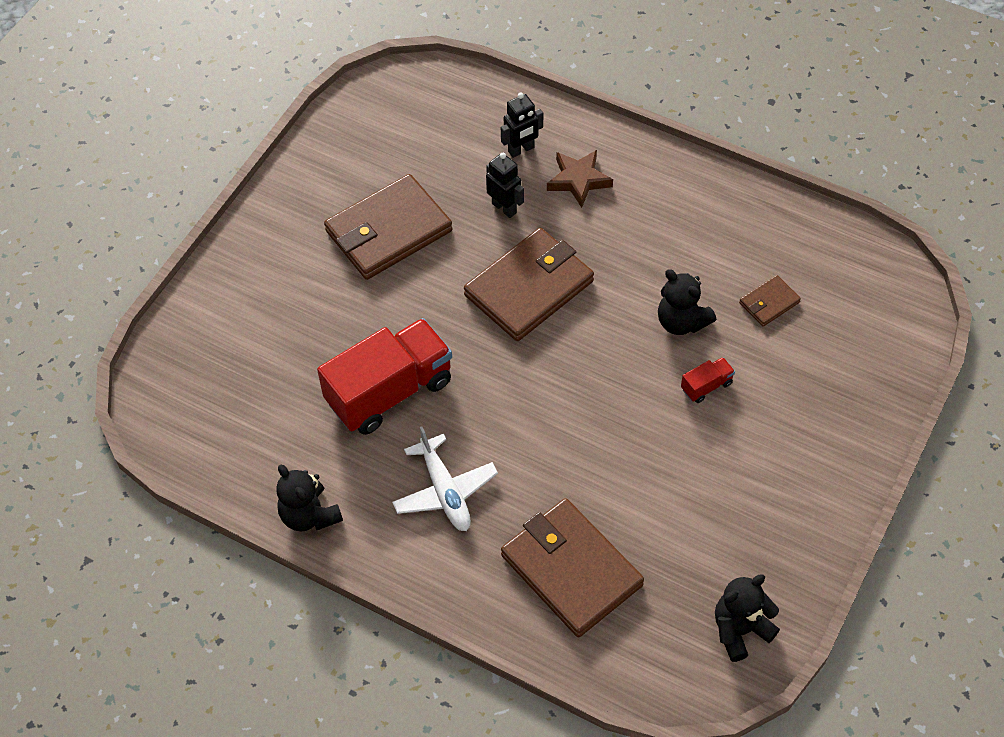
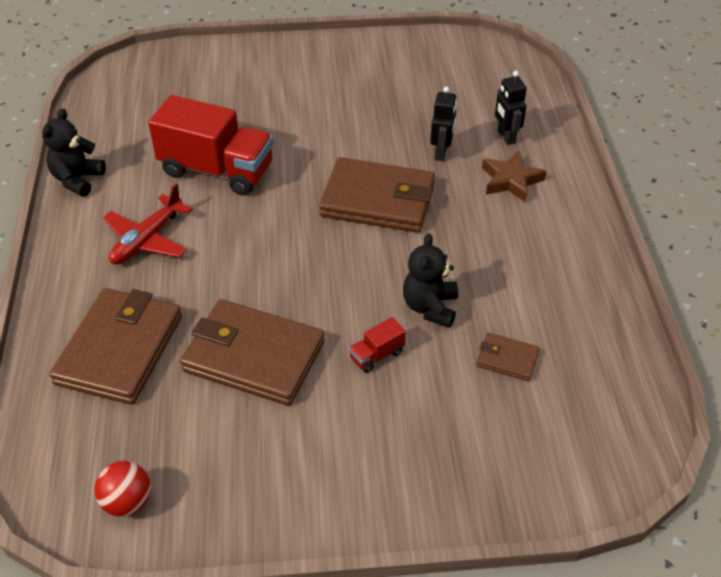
camera: 55 degrees right, 10 degrees down
(388, 231) = (360, 106): brown wallet -> brown wallet (253, 356)
(445, 491) = (147, 240): white plane -> red plane
(521, 150) = (506, 137): black robot -> black robot turned 45 degrees clockwise
(706, 386) = (377, 355): red truck -> red truck turned 120 degrees clockwise
(740, 630) = (127, 502): black teddy bear -> red ball

